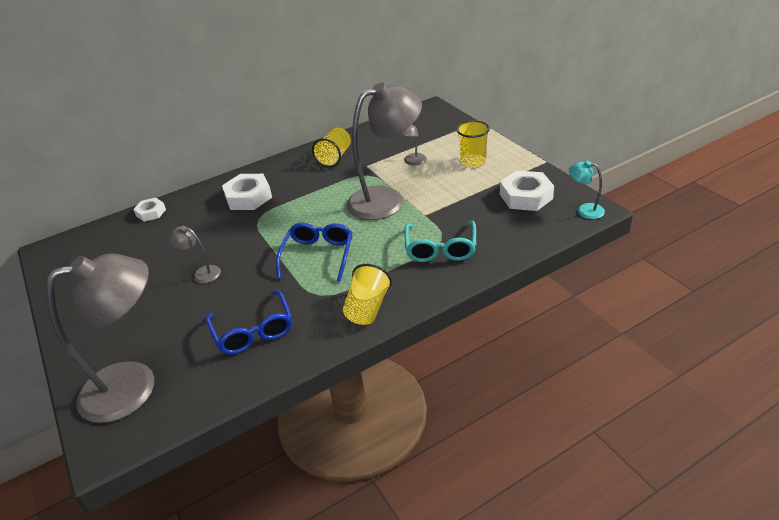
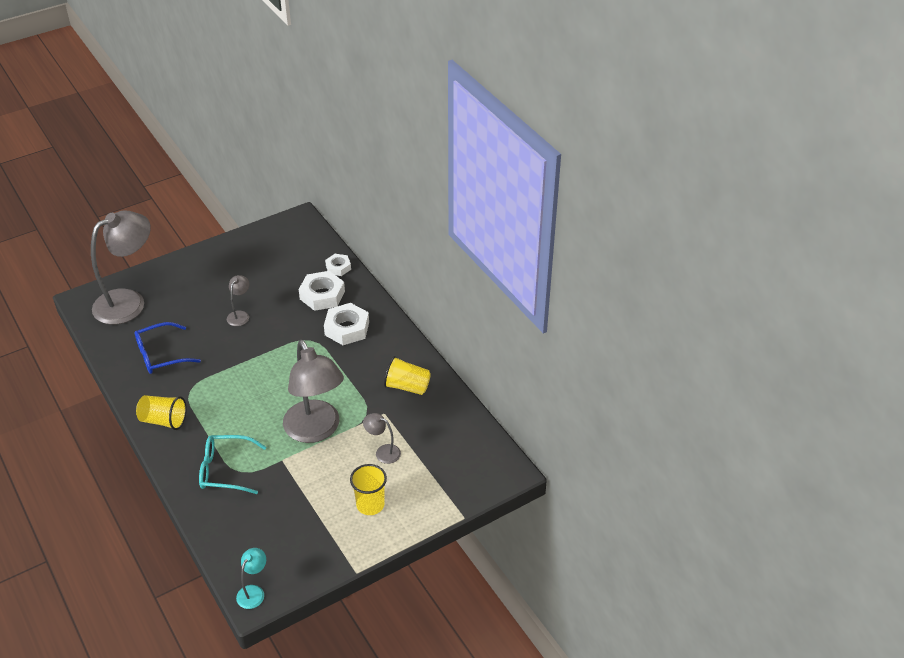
camera: 85 degrees right, 5 degrees up
(134, 385) = (129, 302): grey lamp -> grey lamp turned 105 degrees counterclockwise
(318, 255) = (241, 385): blue glasses -> none
(526, 196) = (292, 545): white nut -> white nut (322, 295)

